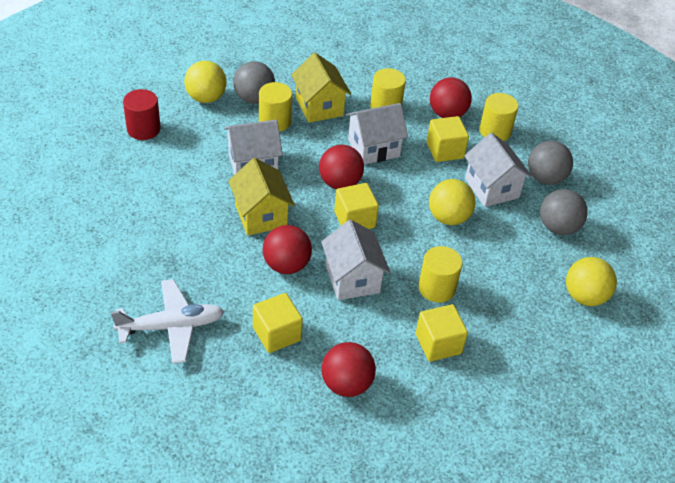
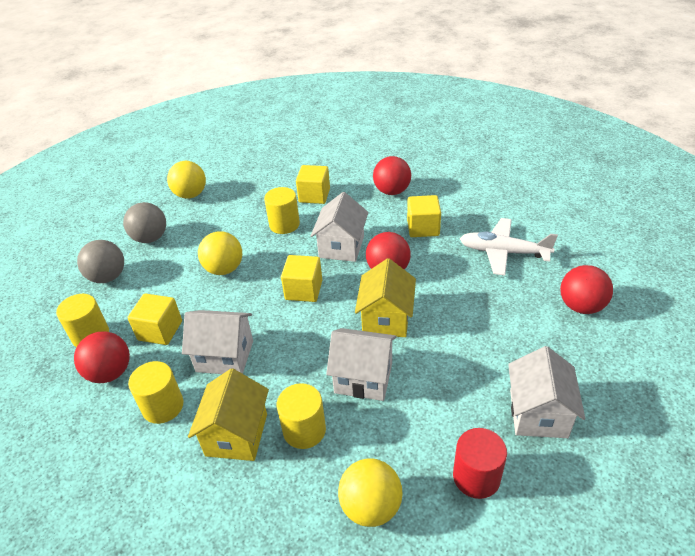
camera: 145 degrees left, 5 degrees down
(254, 98) = (307, 480): grey ball -> none
(340, 183) = (289, 328): red ball -> red ball (581, 306)
(492, 188) = (162, 282): white house -> white house (538, 413)

